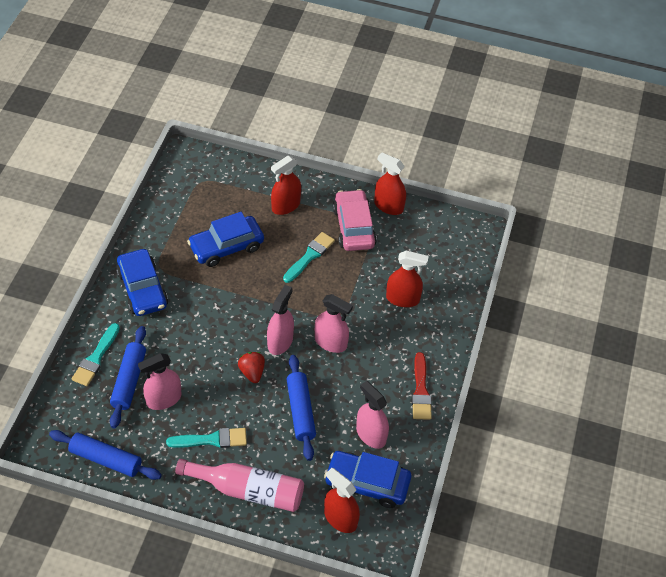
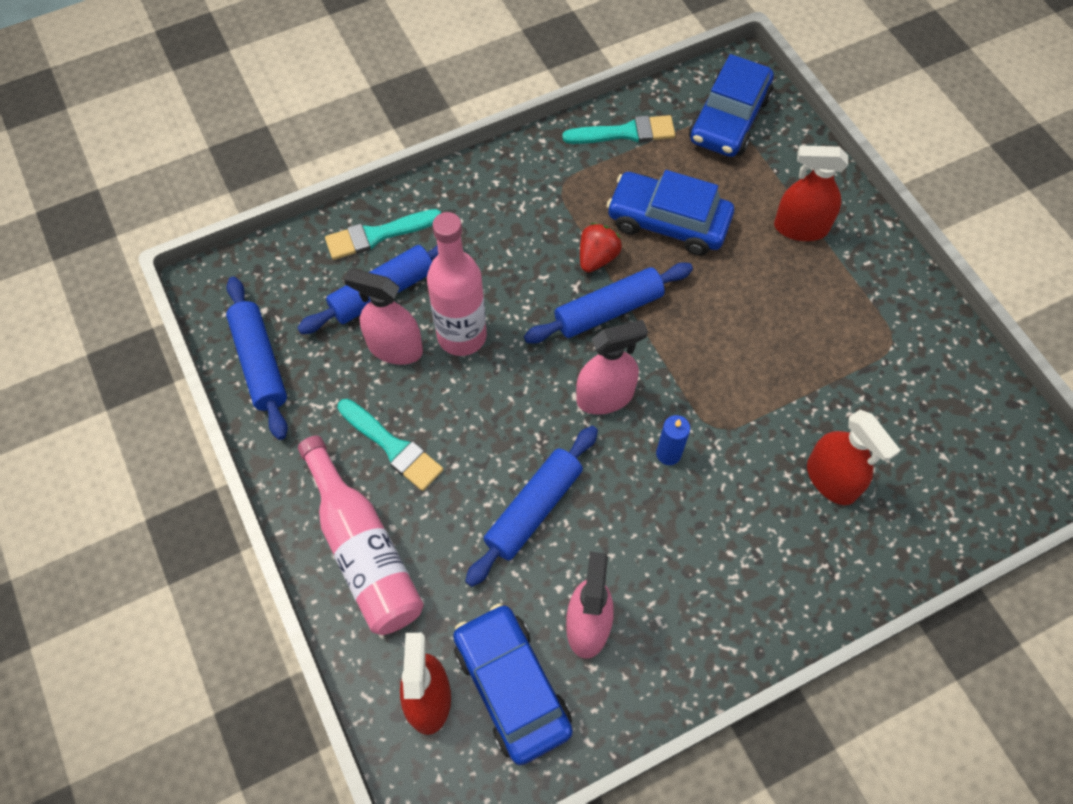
camera: 50 degrees right, 10 degrees up
(142, 289) = (514, 196): blue car -> blue car (729, 119)
(189, 369) = (462, 336): none -> pink bottle
(242, 305) = (608, 310): none -> blue rolling pin
(252, 372) = (529, 405): red strawberry -> red strawberry (597, 258)
(310, 256) = (762, 317): turquoise brush -> turquoise brush (625, 133)
(330, 342) = (668, 454): pink spray bottle -> blue candle
(354, 227) = (865, 326): pink car -> none
(388, 206) = (947, 336): red spray bottle -> none
(421, 390) = (720, 629): red brush -> none

